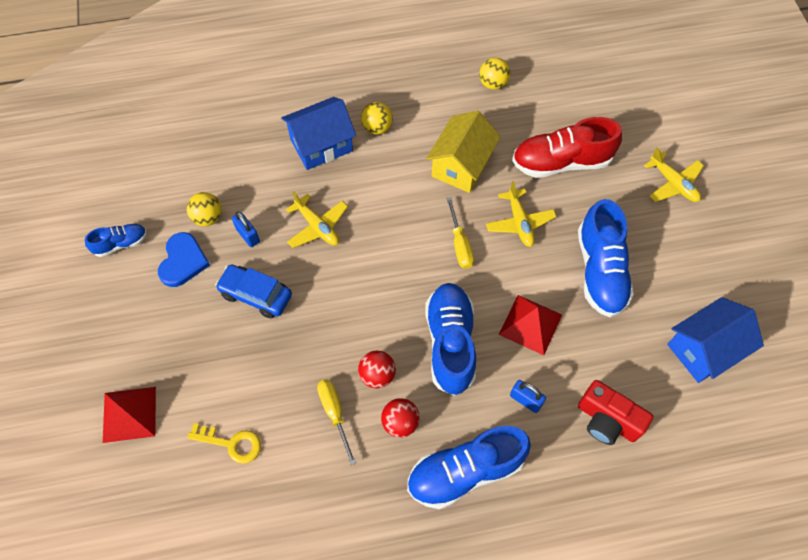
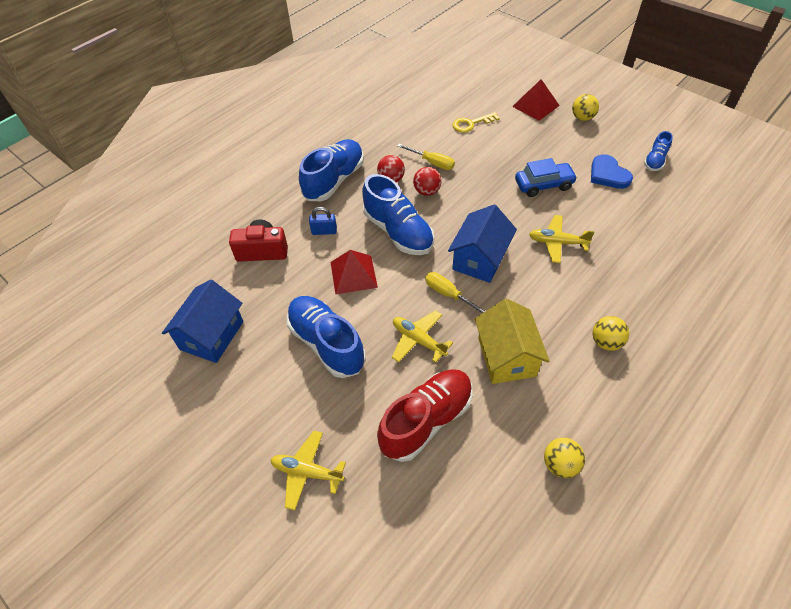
camera: 145 degrees right, 10 degrees down
(208, 217) = (630, 204): yellow ball -> yellow ball (582, 118)
(248, 235) = (592, 210): blue padlock -> none
(321, 145) = (627, 298): blue house -> blue house (480, 259)

